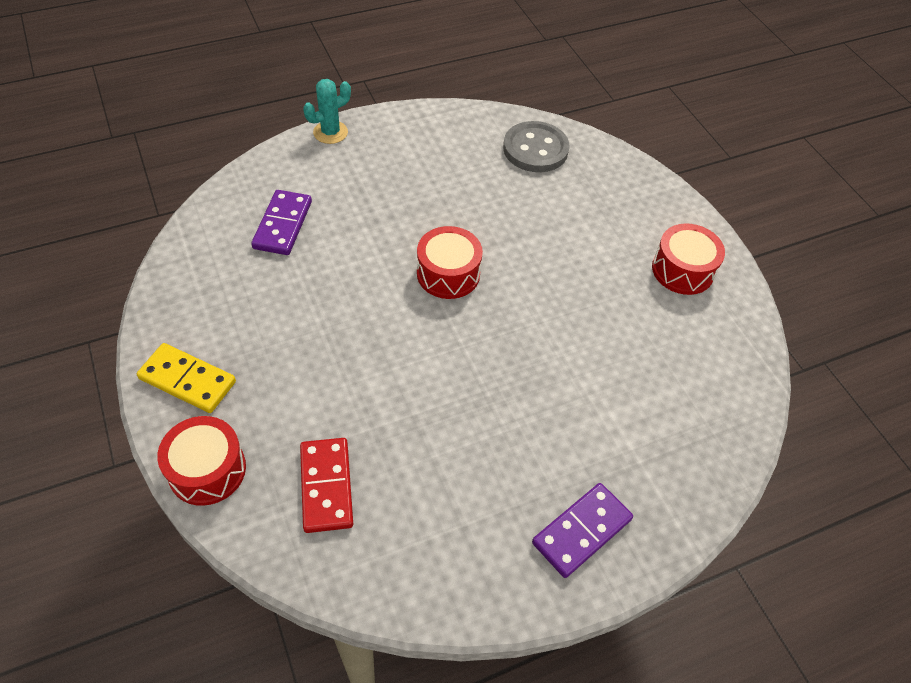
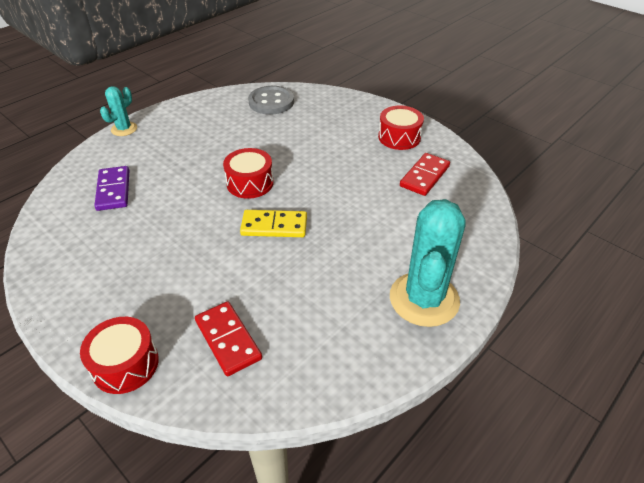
camera: 20 degrees left, 10 degrees down
(187, 380) = (81, 310): yellow domino -> yellow domino (274, 226)
(581, 531) = (424, 299): purple domino -> turquoise cactus
(683, 348) = (424, 176): none -> red domino

